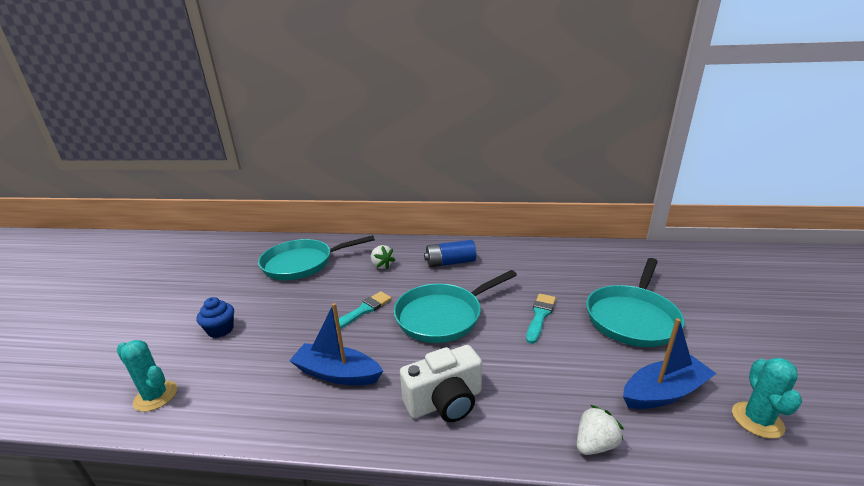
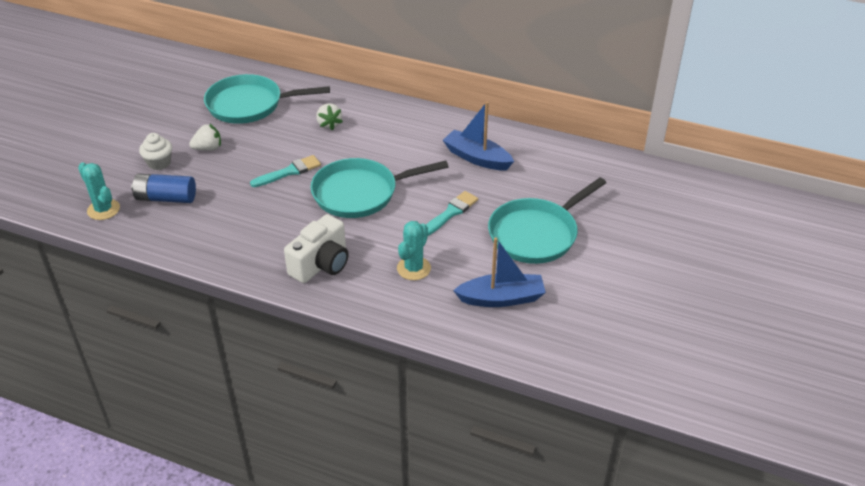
camera: 15 degrees right, 15 degrees up
(220, 330) = (159, 163): blue cupcake -> white cupcake
(337, 373) = (246, 224): blue boat -> blue boat (477, 158)
(445, 402) = (321, 264): white camera -> white camera turned 45 degrees counterclockwise
(450, 263) = (401, 136): blue battery -> blue battery (166, 198)
(595, 444) = (414, 318): white strawberry -> white strawberry (208, 148)
(757, 420) = (555, 333): turquoise cactus -> turquoise cactus (413, 268)

